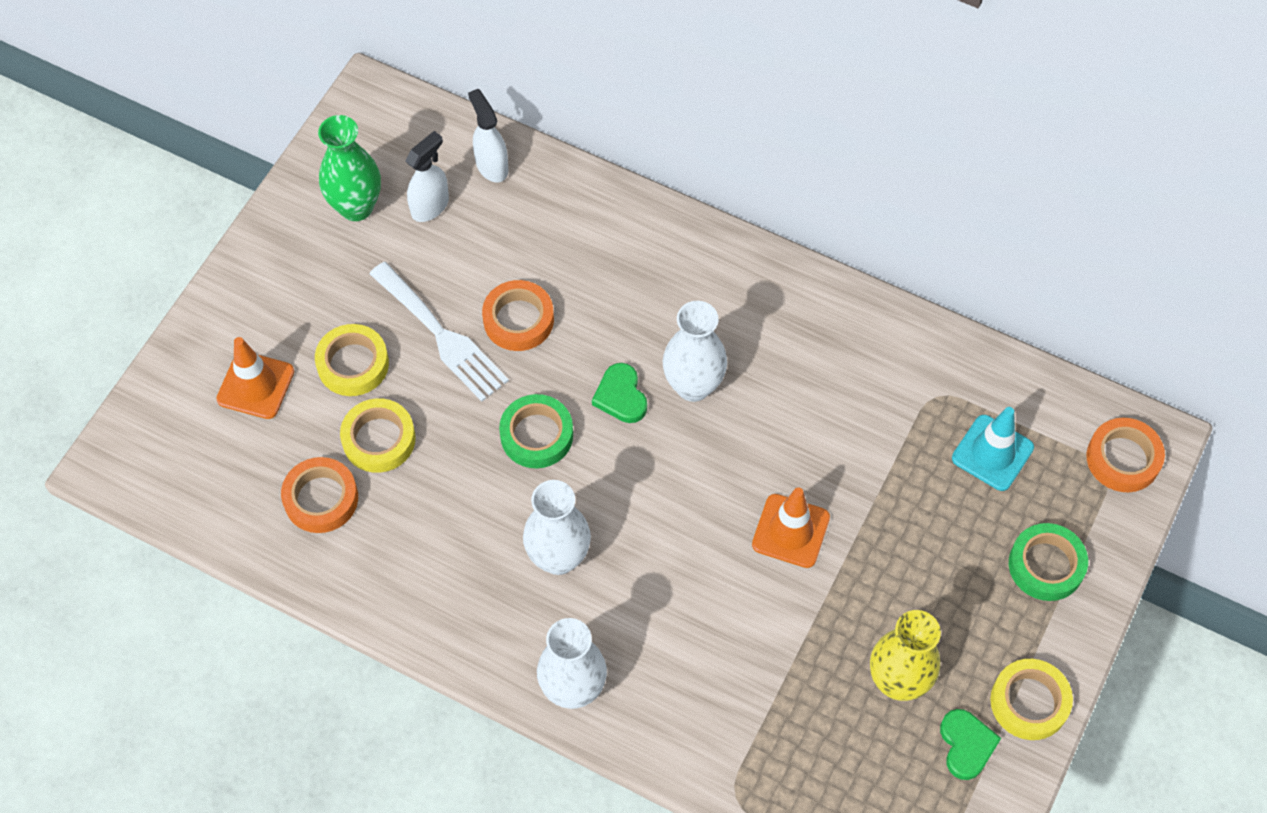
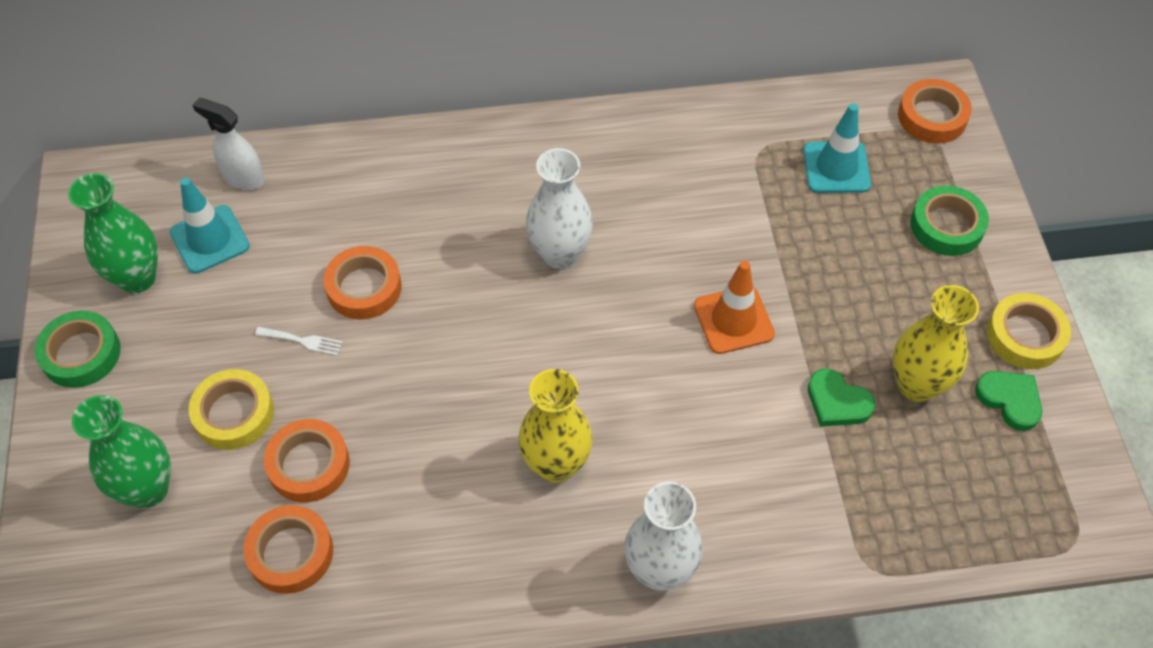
camera: 35 degrees left, 5 degrees down
(255, 385) = (148, 489): orange traffic cone -> green vase
(379, 439) = (309, 464): yellow tape -> orange tape
(430, 206) = (210, 239): white spray bottle -> turquoise traffic cone
(442, 336) = (303, 341): white fork -> white fork, size x0.43
(536, 435) = (455, 373): green tape -> green tape (81, 354)
(558, 557) = (556, 464): white vase -> yellow vase
(621, 396) = (504, 297): green heart -> green heart (837, 402)

